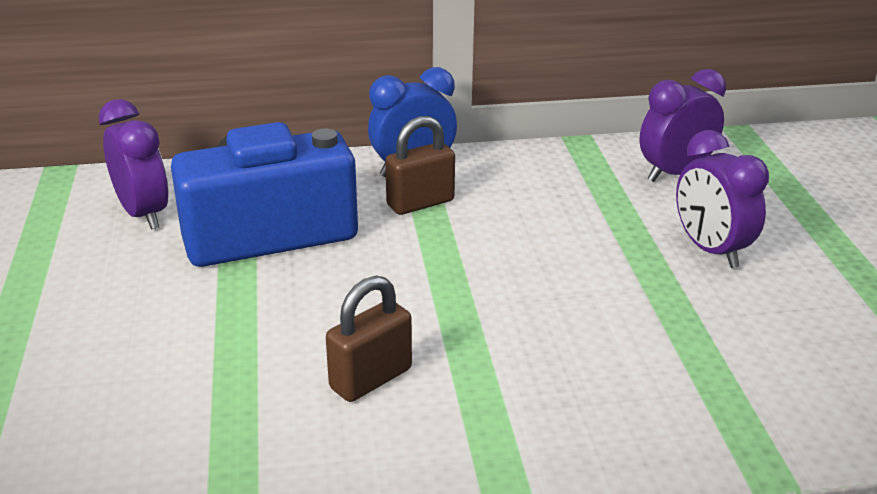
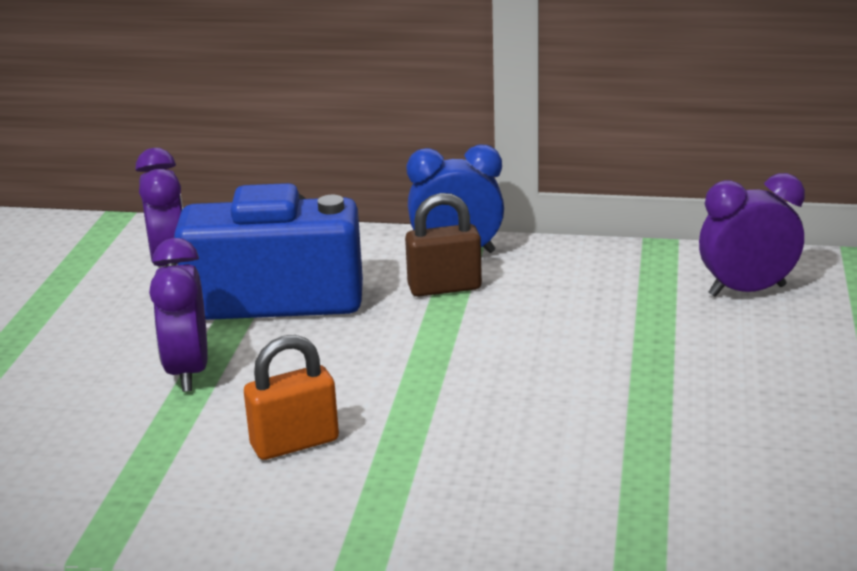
camera: 20 degrees right, 5 degrees down
(371, 378) = (294, 443): brown padlock -> orange padlock
(710, 250) = (731, 375): purple clock -> purple clock (187, 371)

